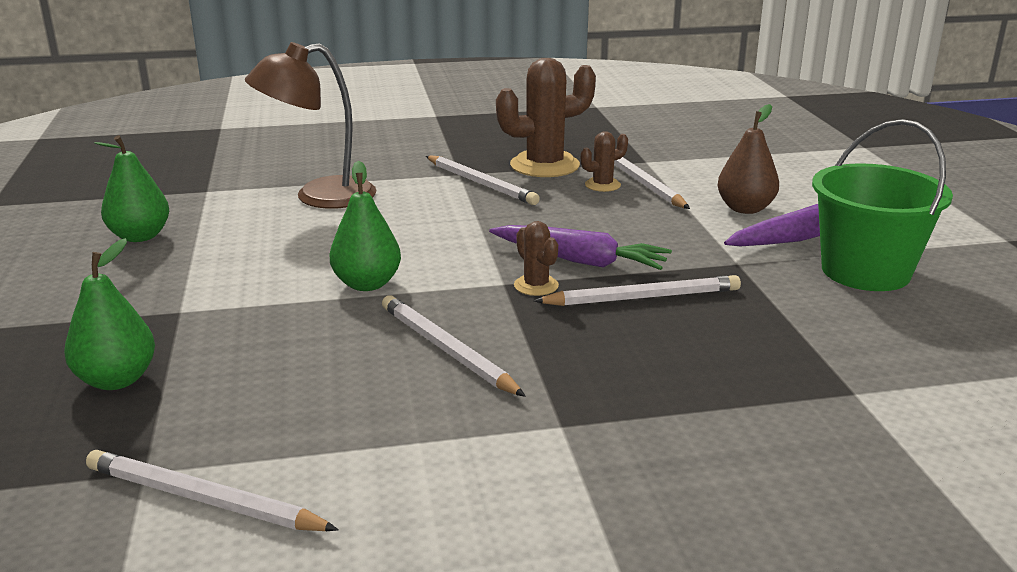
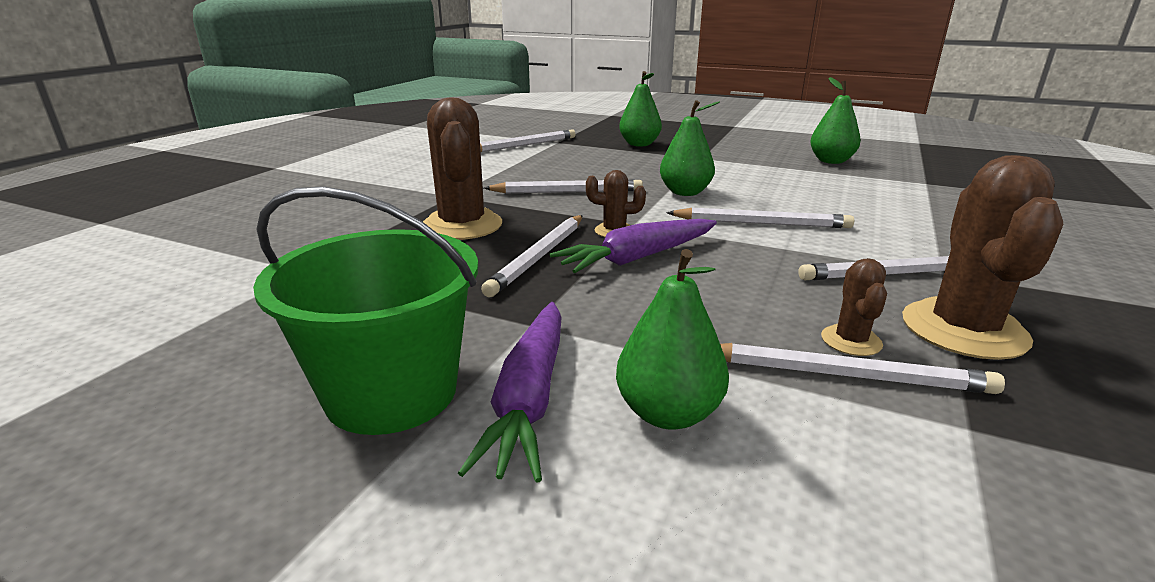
camera: 125 degrees right, 0 degrees up
(319, 197) = (889, 208): brown lamp -> none
(428, 234) = (761, 223): none -> white pencil
(638, 366) = (462, 225): none -> brown cactus
(745, 209) = (668, 413): brown pear -> green pear

